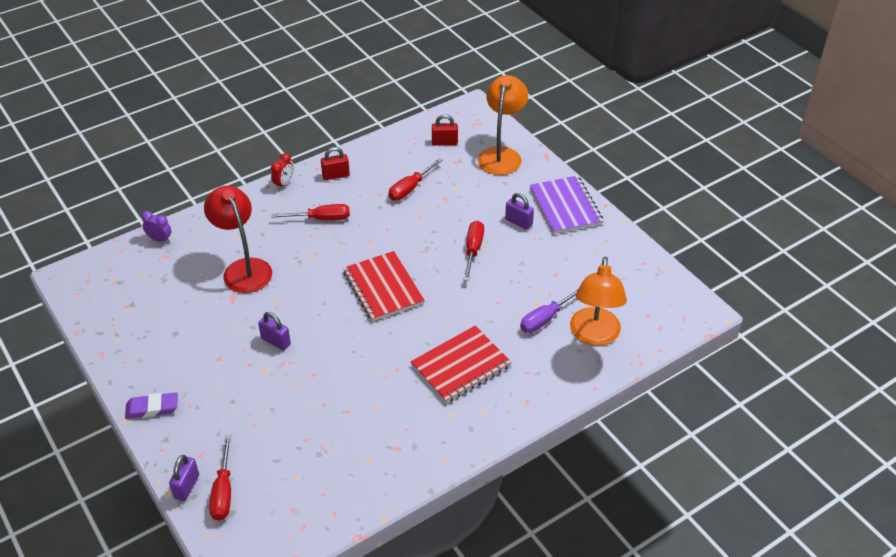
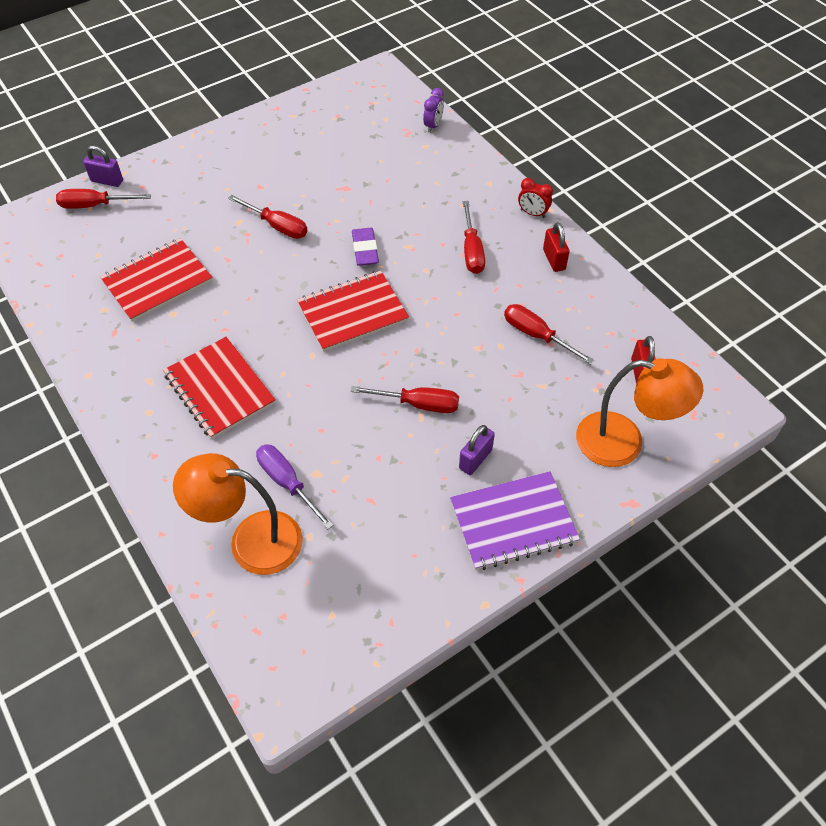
camera: 90 degrees right, 10 degrees up
(152, 408) = (203, 148): purple eraser -> purple eraser (365, 250)
(243, 268) = (388, 192): red lamp -> none
(276, 341) = (277, 226): purple padlock -> red screwdriver
(337, 423) = (157, 281): none -> red notebook

